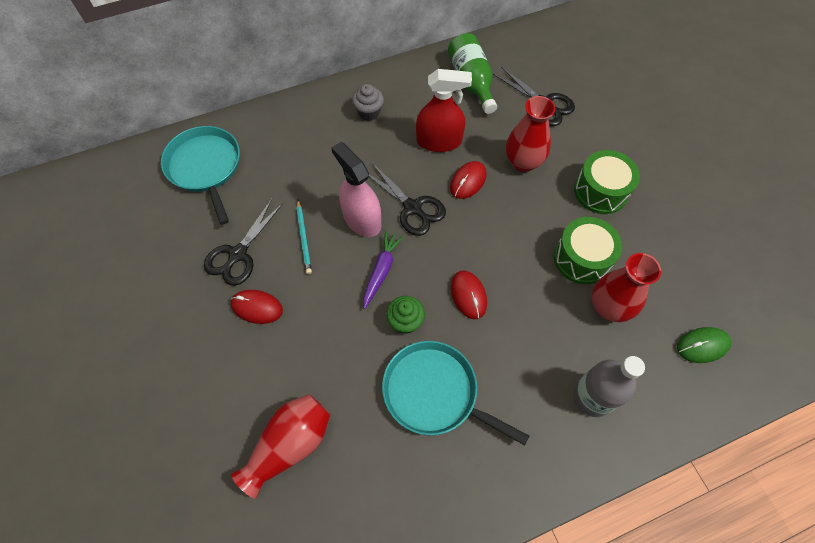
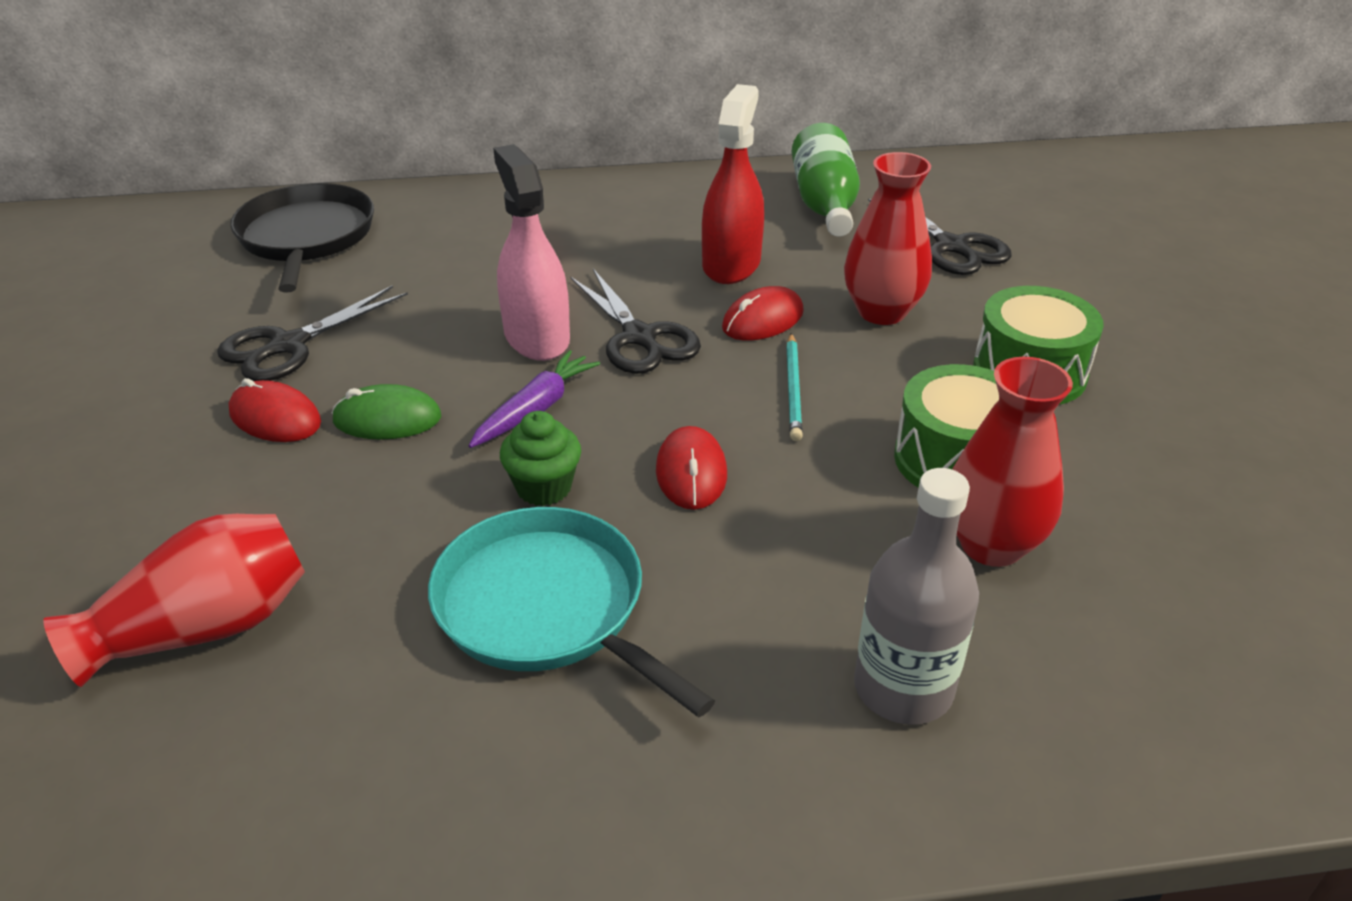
camera: 15 degrees right, 25 degrees down
(205, 167) = (306, 237): turquoise pan -> black pan
(304, 238) = (417, 344): turquoise pencil -> turquoise pencil (793, 389)
(369, 112) = (621, 215): grey cupcake -> none
(439, 141) = (731, 264): red spray bottle -> red spray bottle turned 90 degrees counterclockwise
(702, 345) = (1204, 651): green mouse -> green mouse (387, 419)

